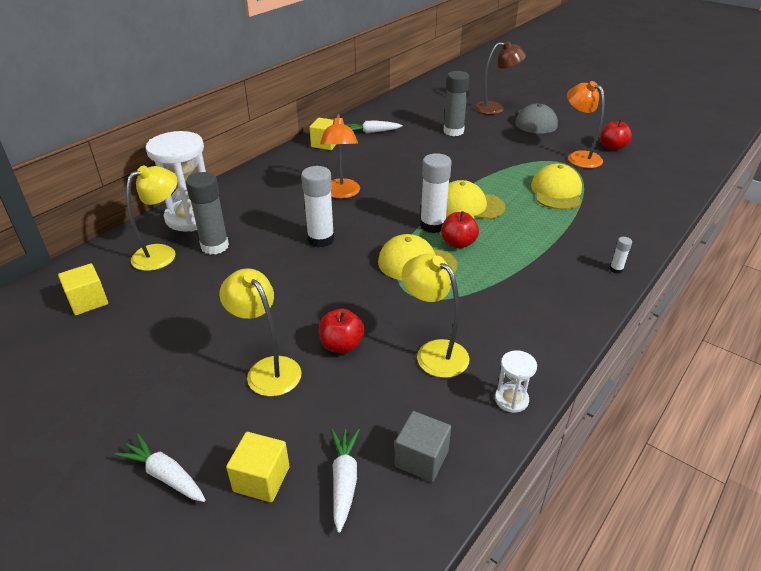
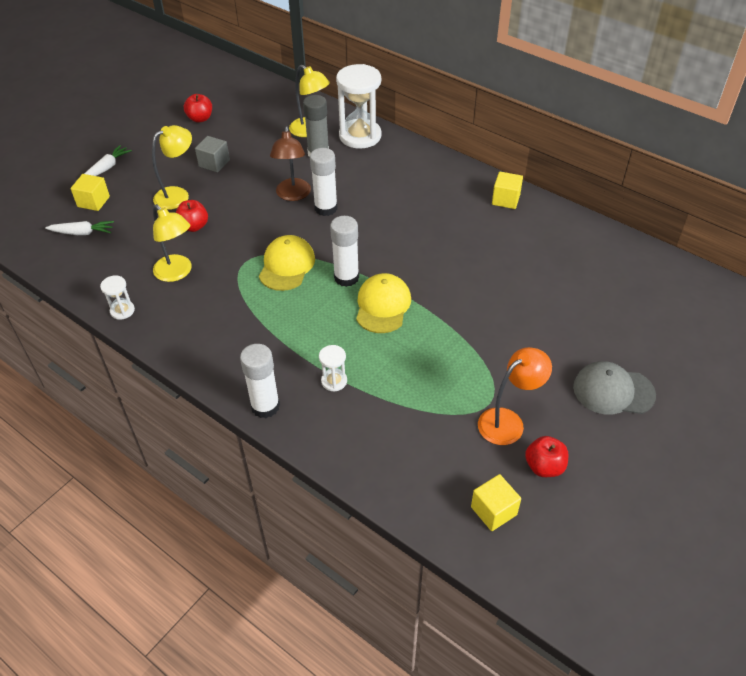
camera: 90 degrees right, 10 degrees up
(88, 301) = (258, 111): yellow cube -> yellow cube (493, 511)
(341, 194) = (402, 216): orange lamp -> none
(372, 132) = (542, 233): white carrot -> none
(421, 458) = (87, 264): grey cube -> grey cube (214, 163)
(434, 352) = (177, 273): yellow lamp -> yellow lamp turned 90 degrees clockwise
(453, 131) = (560, 303): grey glue stick -> none
(458, 243) = (316, 294): red apple -> red apple (200, 118)
(495, 108) = (645, 351): brown lamp -> brown lamp (293, 195)
(556, 192) = (416, 383): yellow cap -> none
(569, 231) = (334, 381): none -> white hourglass
(616, 269) = (265, 406): white glue stick -> white glue stick, size x2.23

